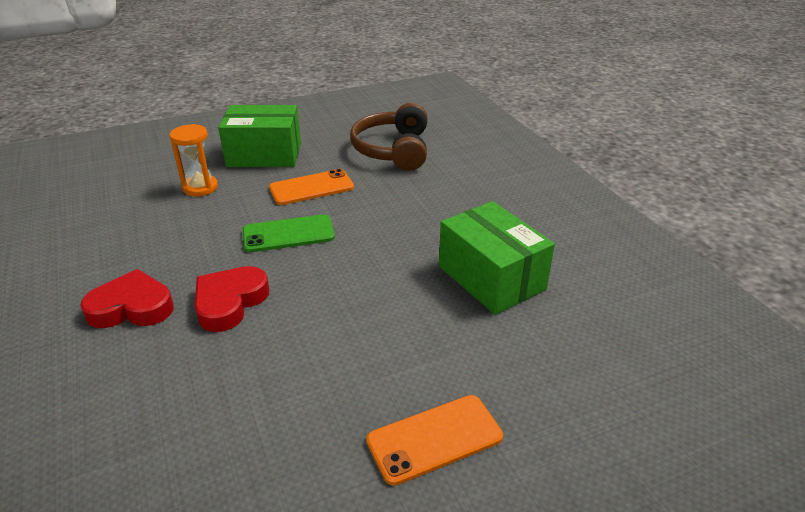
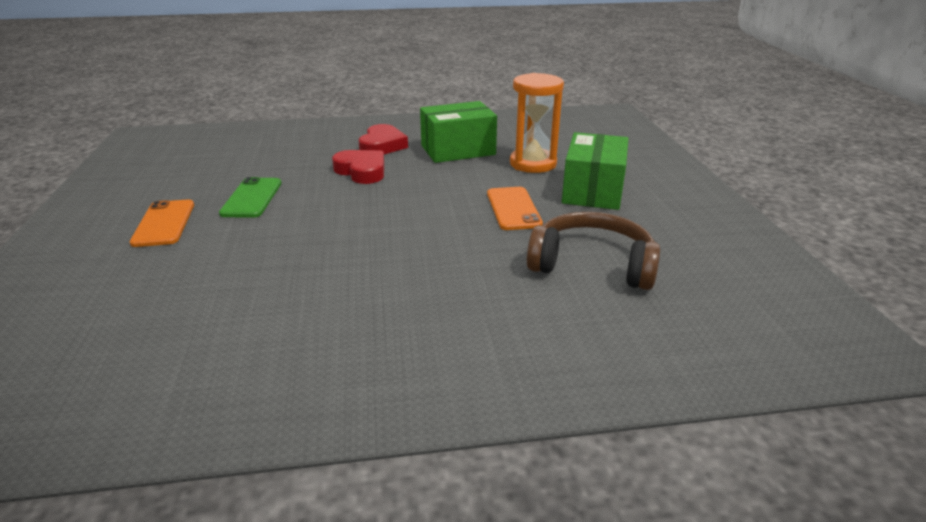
camera: 105 degrees right, 5 degrees down
(200, 188) = (533, 164): orange hourglass -> orange hourglass, size x1.50
(288, 234) = (436, 194): green phone -> green phone (252, 198)
(491, 277) = (293, 280): green box -> green box (458, 150)

